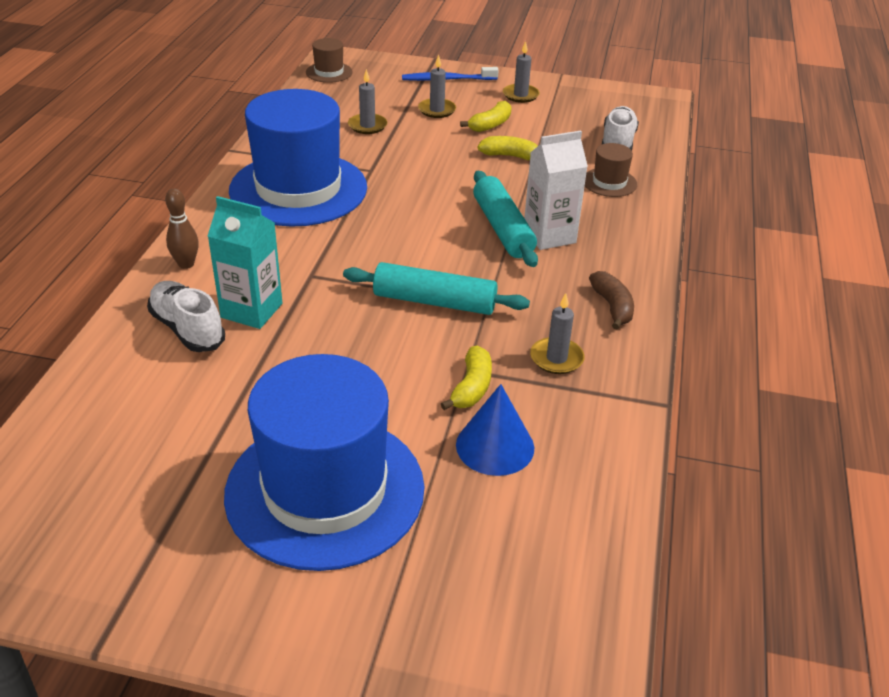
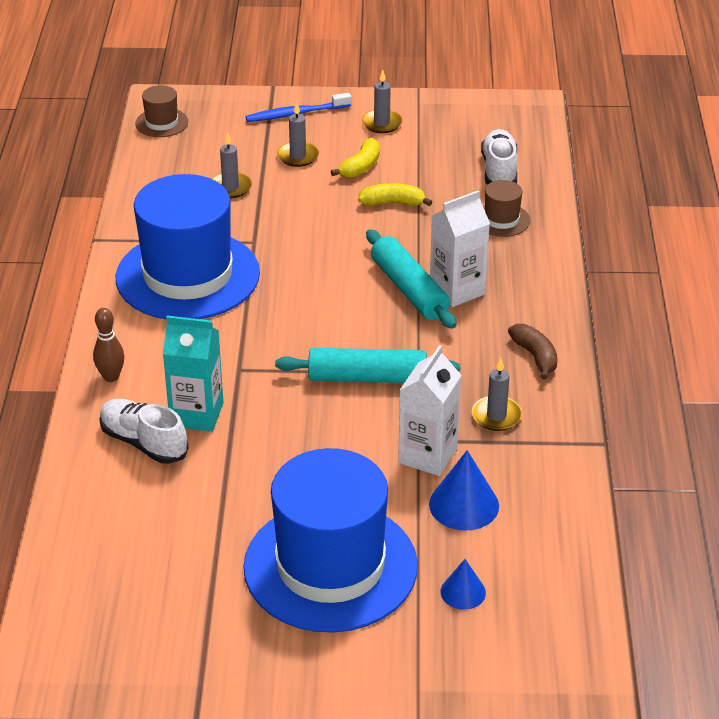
camera: 10 degrees left, 0 degrees up
(464, 547) = (463, 592): none -> blue cone
(471, 387) = (428, 455): yellow banana -> white carton

